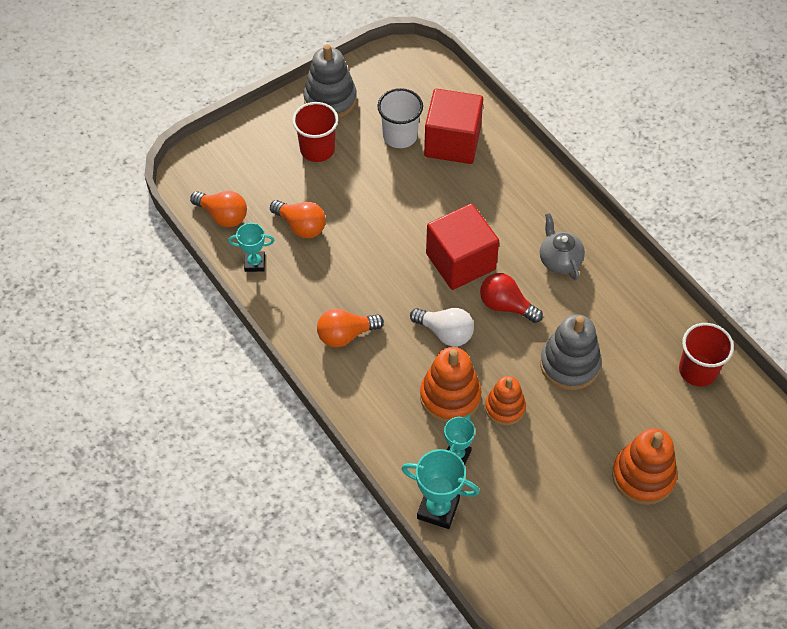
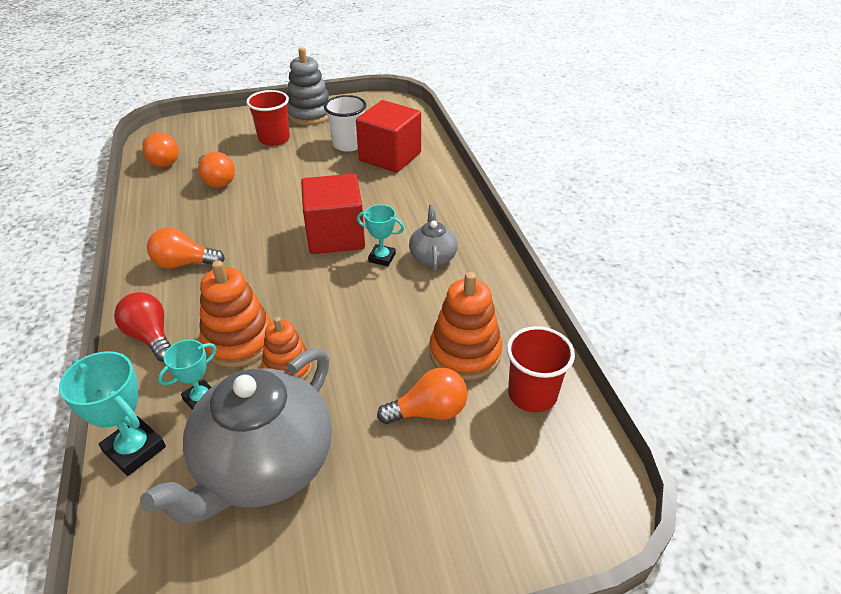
camera: 20 degrees right, 15 degrees down
(254, 263) = (156, 195): turquoise trophy -> turquoise trophy (382, 258)
(445, 333) = (277, 286): white light bulb -> none
(506, 306) = (354, 279): red light bulb -> red light bulb (150, 337)
(539, 489) = (264, 466): none -> grey teapot
(569, 364) = (386, 347): grey stacking toy -> none
(631, 409) = (429, 411): none -> orange light bulb
(643, 476) = (401, 493): orange stacking toy -> orange stacking toy (465, 353)

